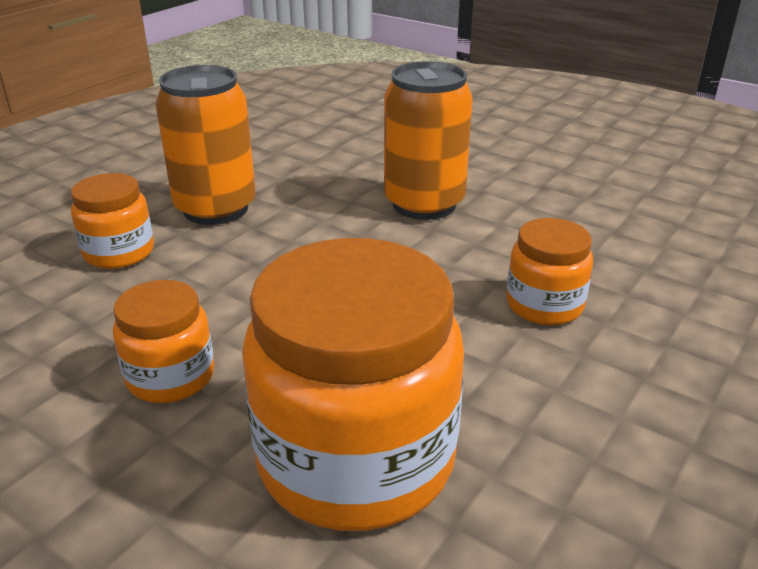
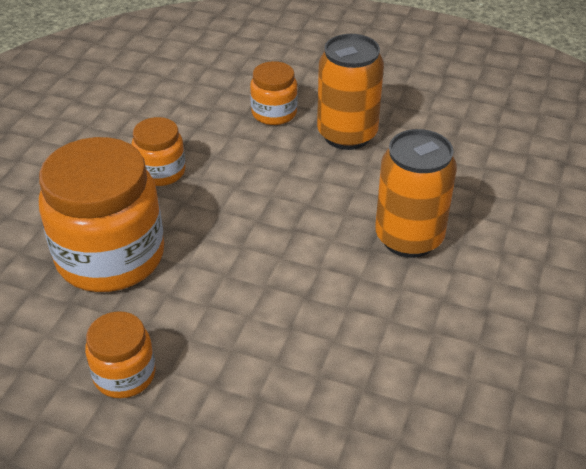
camera: 75 degrees right, 10 degrees up
(544, 305) = (284, 325): orange jar -> orange jar (124, 375)

